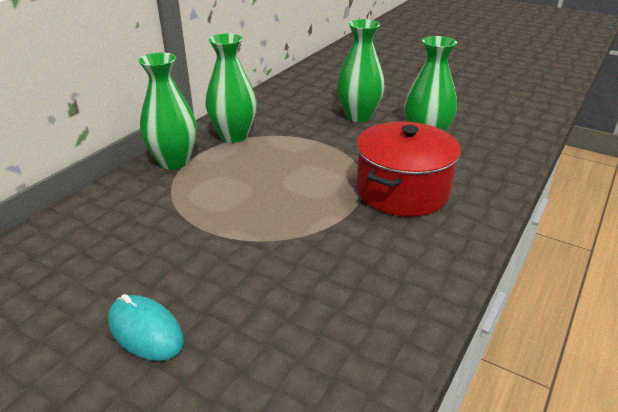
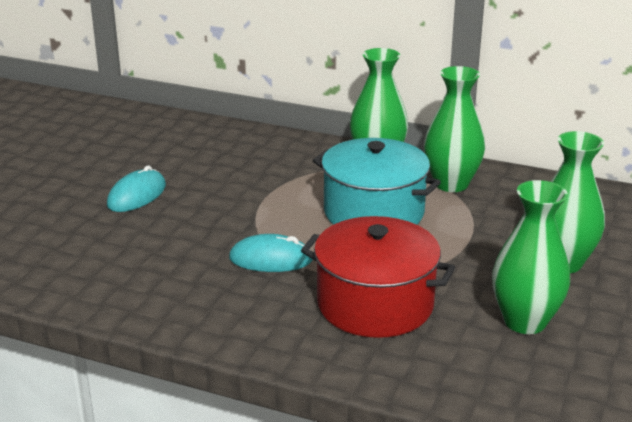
camera: 80 degrees right, 5 degrees down
(263, 174) = (373, 212): none -> turquoise pot
(324, 236) = (271, 259): none -> turquoise mouse

